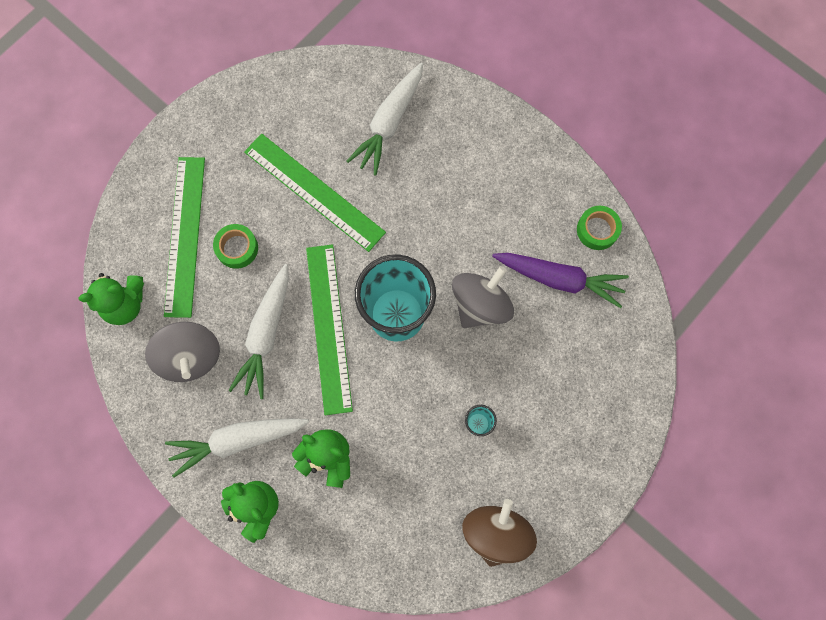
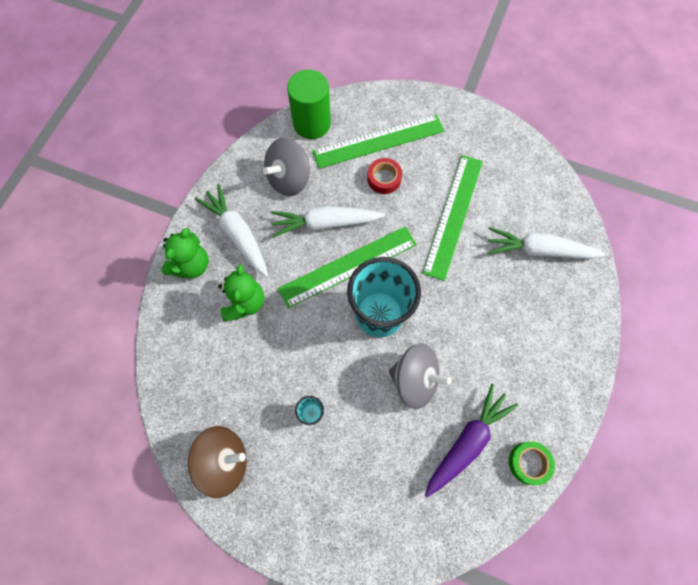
camera: 70 degrees right, 5 degrees down
(125, 304) = (312, 123): green teddy bear -> green cylinder
(237, 248) = (384, 179): green tape -> red tape
(559, 279) = (467, 442): purple carrot -> purple carrot turned 135 degrees counterclockwise

